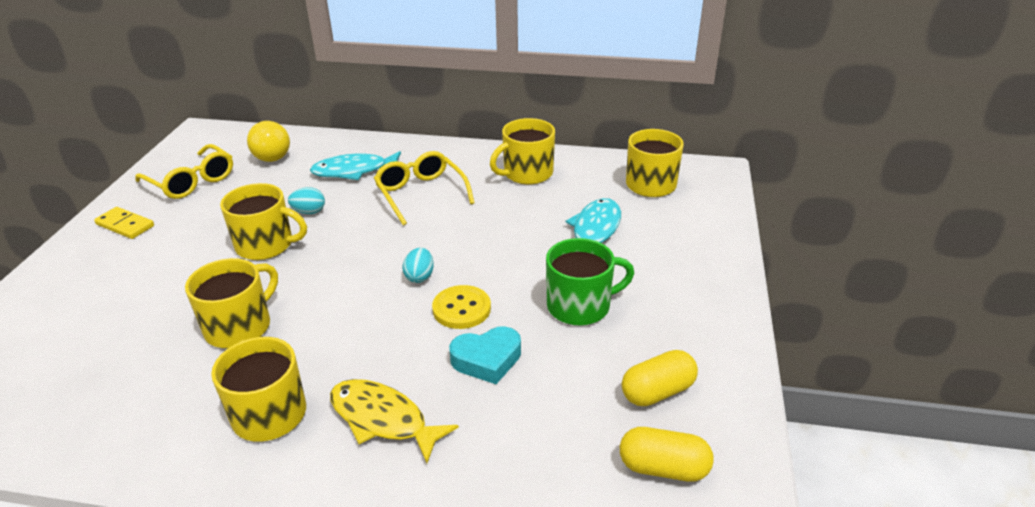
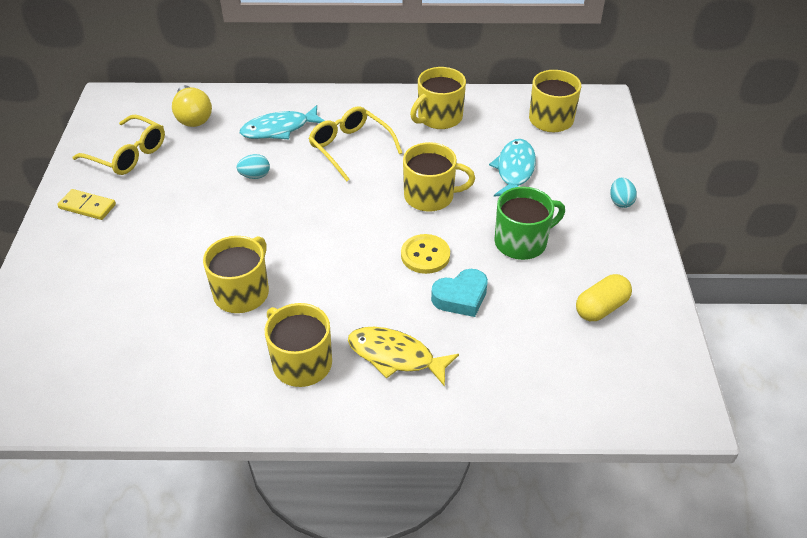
camera: 10 degrees left, 10 degrees up
(266, 245) = (230, 213): yellow mug -> yellow mug (430, 196)
(419, 276) = (379, 229): turquoise egg -> turquoise egg (620, 202)
(663, 468) = (619, 366): yellow capsule -> none

